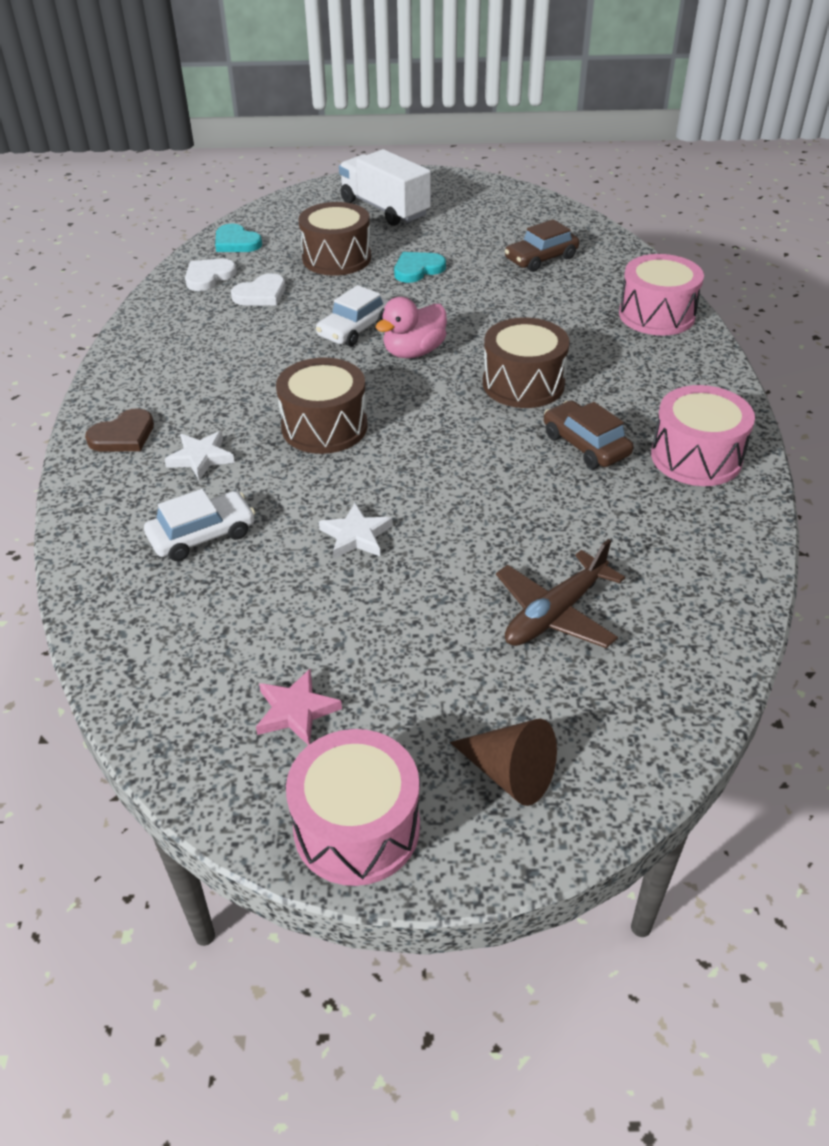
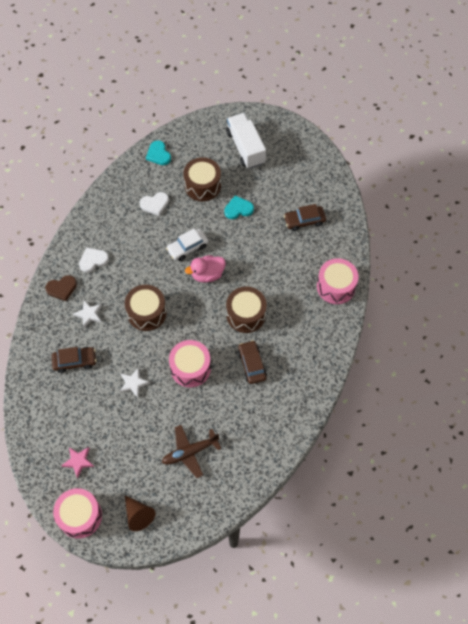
camera: 20 degrees right, 20 degrees up
(202, 535) = (75, 361): white car -> brown car
(208, 276) = (135, 180): white heart -> white heart (93, 260)
(696, 457) = (294, 389): pink drum -> pink drum (190, 368)

